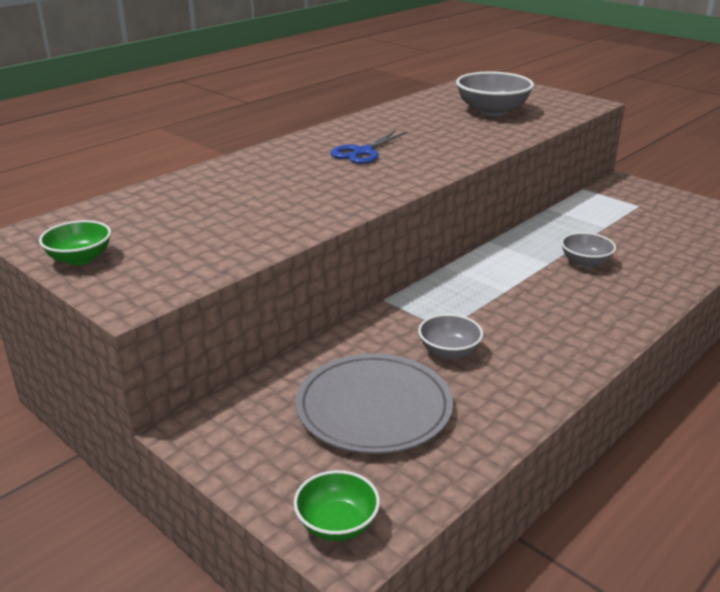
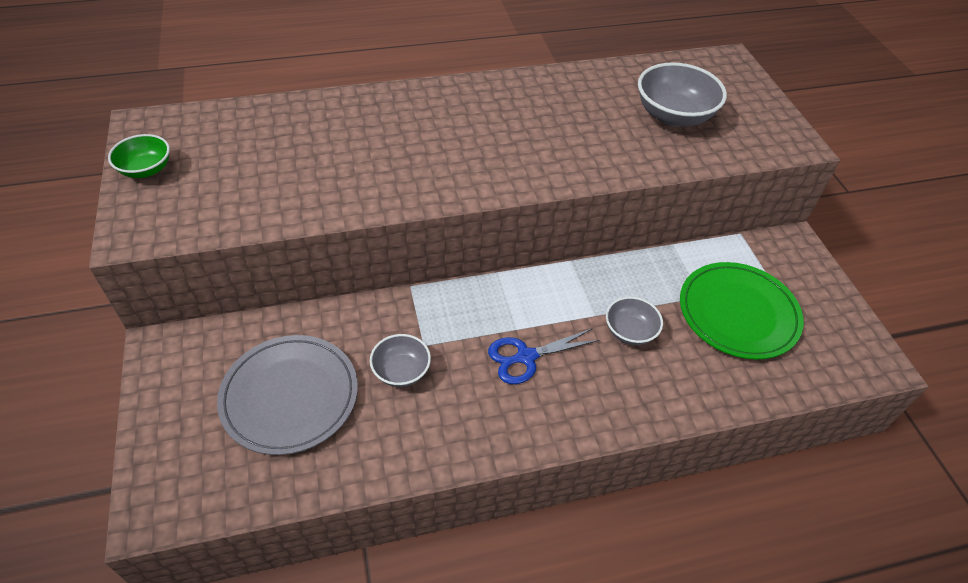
camera: 30 degrees right, 20 degrees up
(337, 524) = (165, 486): green bowl -> none
(362, 152) = (481, 128): blue scissors -> blue scissors (525, 357)
(639, 227) = (738, 313): none -> green plate

